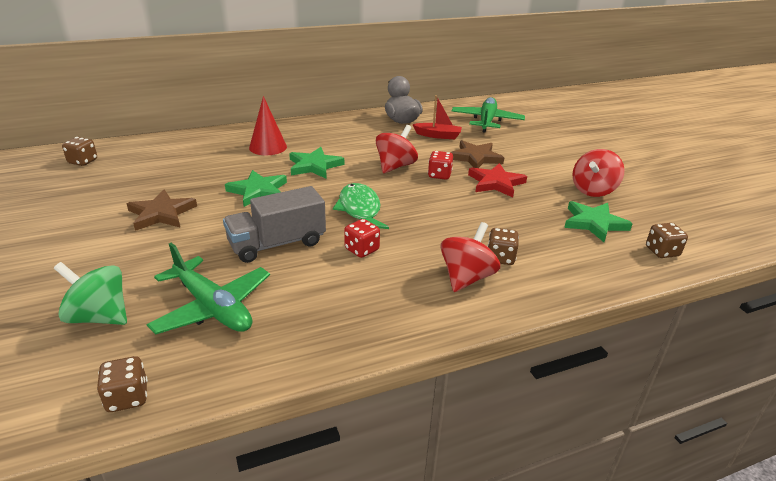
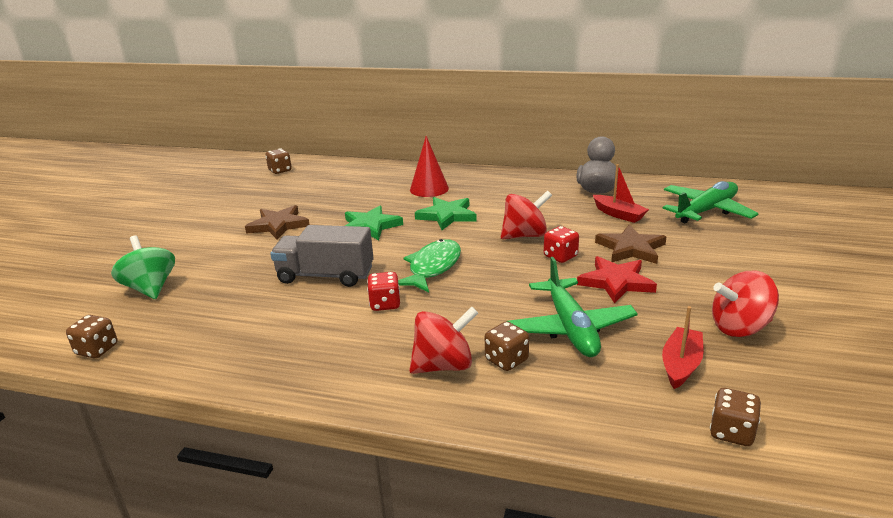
camera: 40 degrees right, 5 degrees down
(212, 307) = (219, 309): green plane -> green plane (570, 328)
(594, 223) = (681, 365): green star -> red boat

